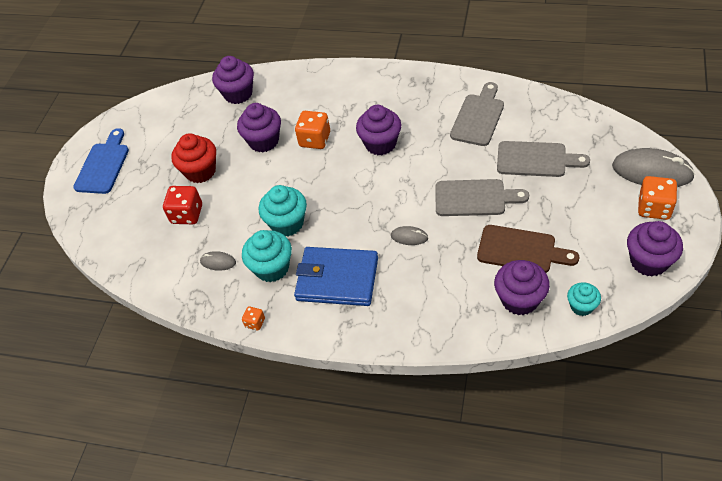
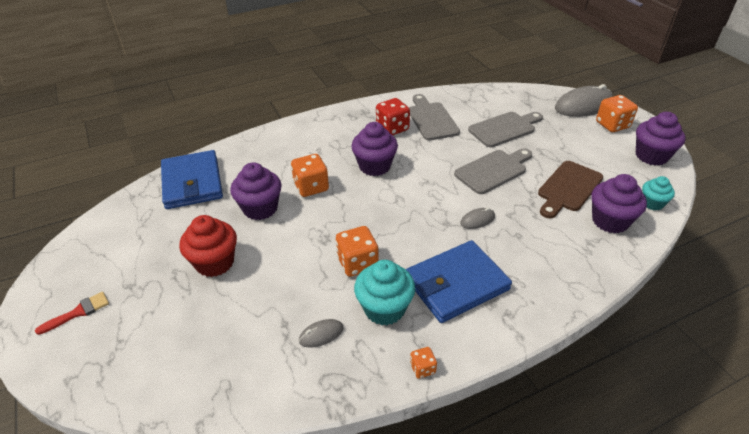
camera: 45 degrees left, 10 degrees down
(103, 165) = (78, 312): blue cutting board -> red brush
(187, 214) = (238, 309): red dice -> red dice (392, 128)
(238, 94) = (192, 183): purple cupcake -> blue wallet
(287, 223) = (357, 263): turquoise cupcake -> orange dice
(521, 250) = (568, 188): brown cutting board -> brown cutting board turned 150 degrees clockwise

